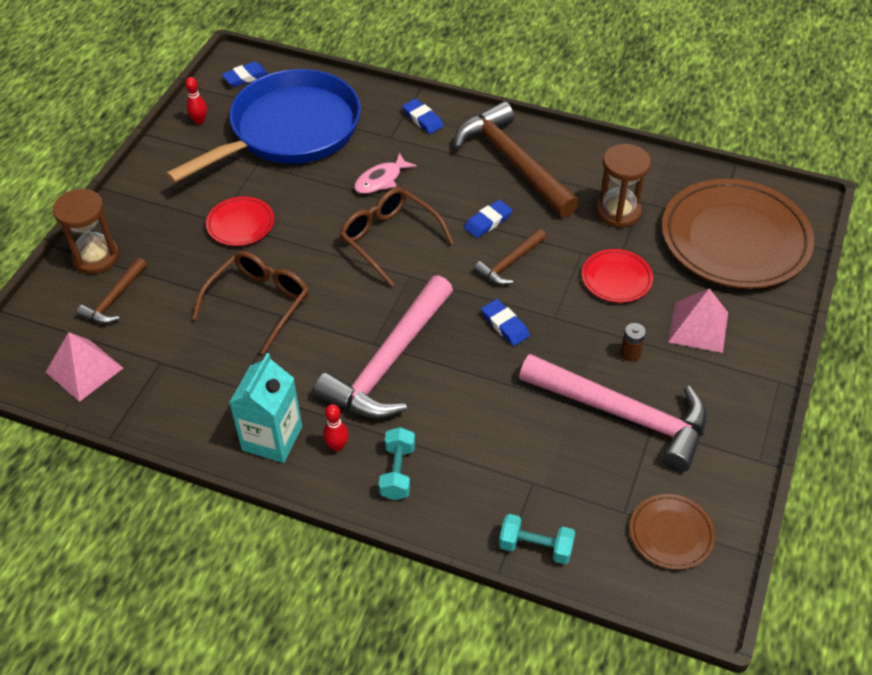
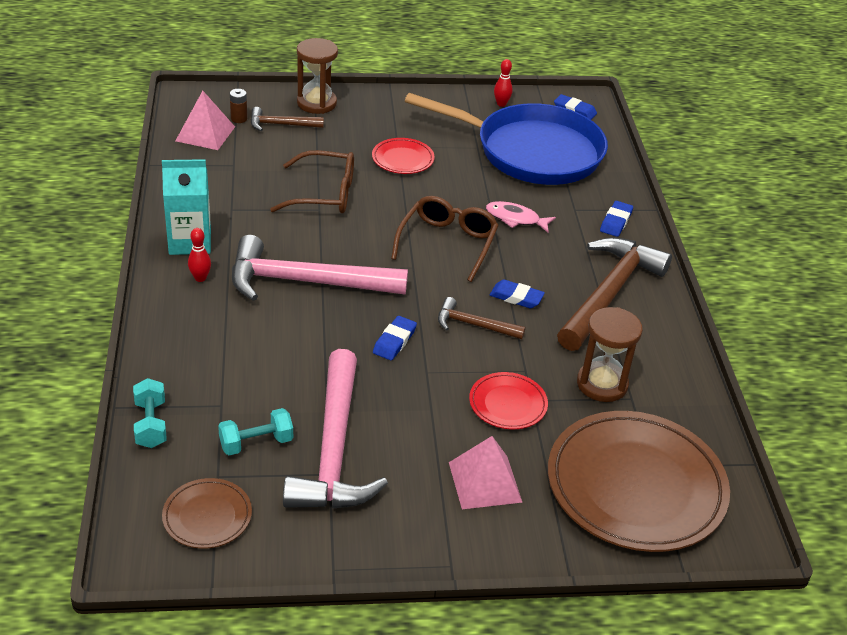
camera: 60 degrees right, 10 degrees down
(397, 472) = (191, 319): turquoise dumbbell -> turquoise dumbbell (256, 443)
(630, 354) = (414, 437): brown battery -> brown battery (239, 119)

